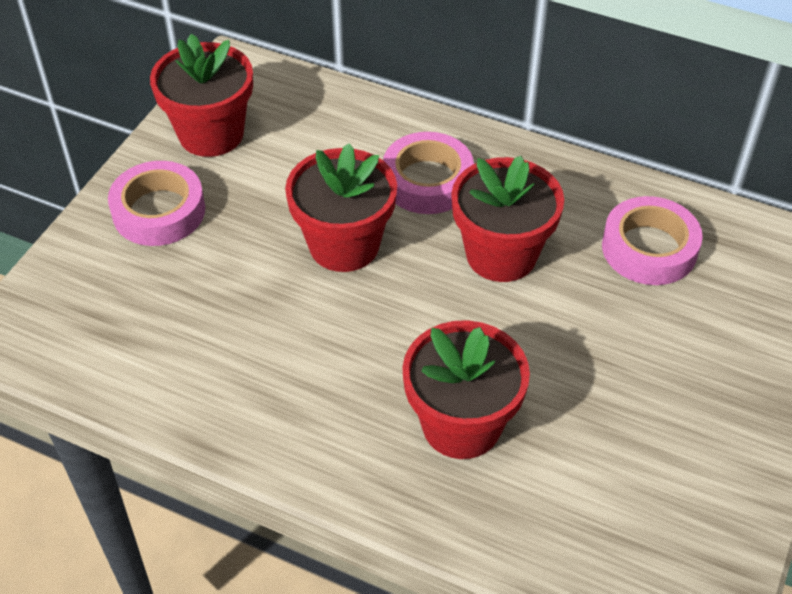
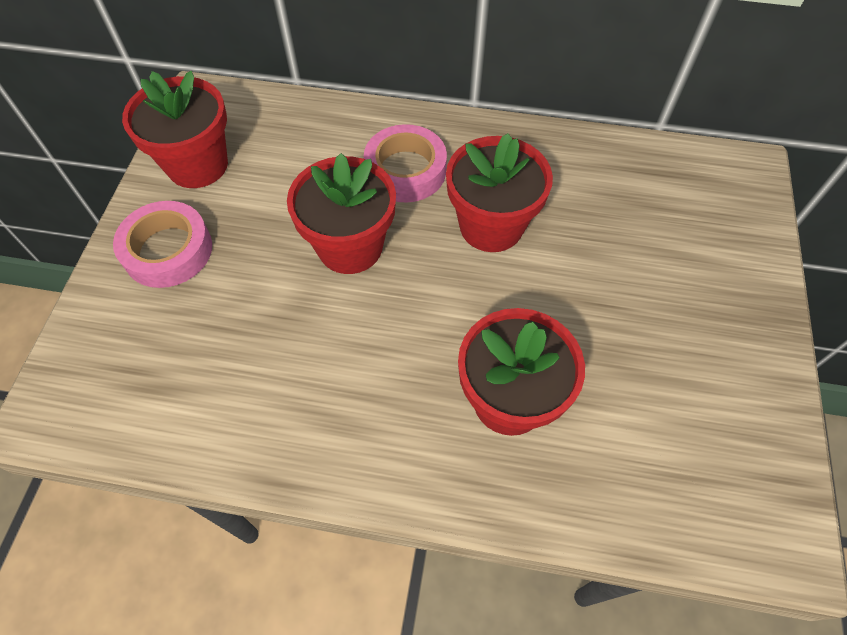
camera: 15 degrees left, 10 degrees up
(649, 248) = (612, 193): pink tape -> none

